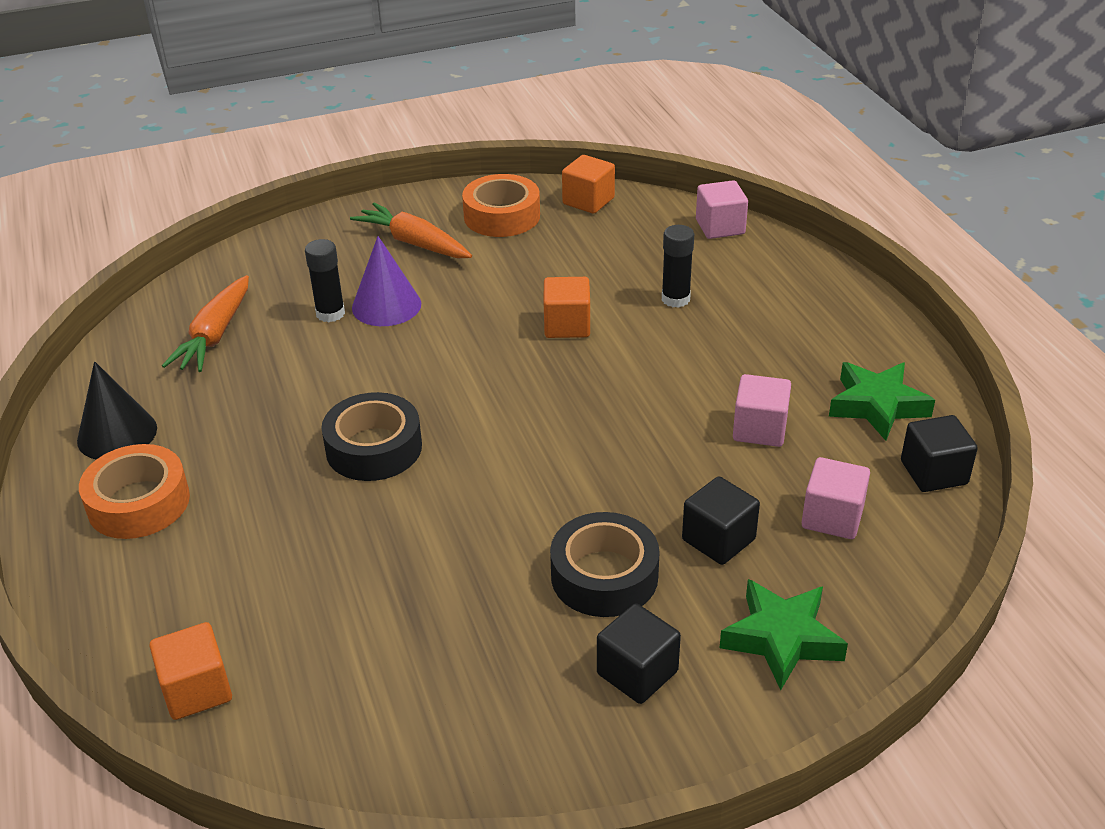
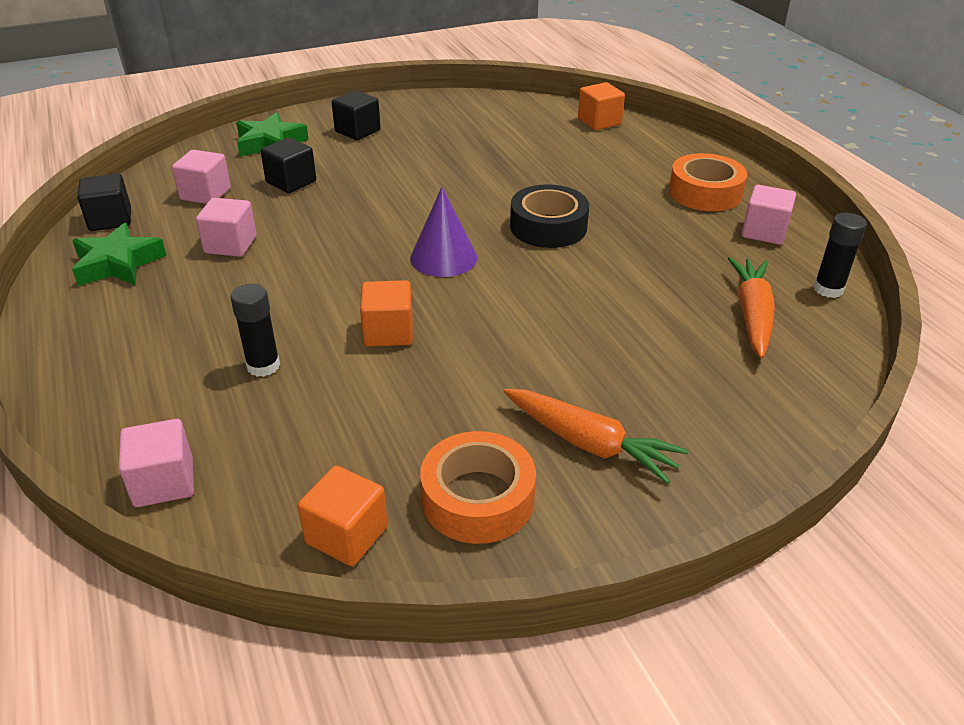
camera: 175 degrees right, 0 degrees up
(117, 434) = (764, 232): black cone -> pink cube
(330, 313) = (646, 341): black glue stick -> black glue stick (828, 289)
(386, 305) = (589, 351): purple cone -> purple cone (443, 257)
(604, 576) = (371, 165): black tape -> none

